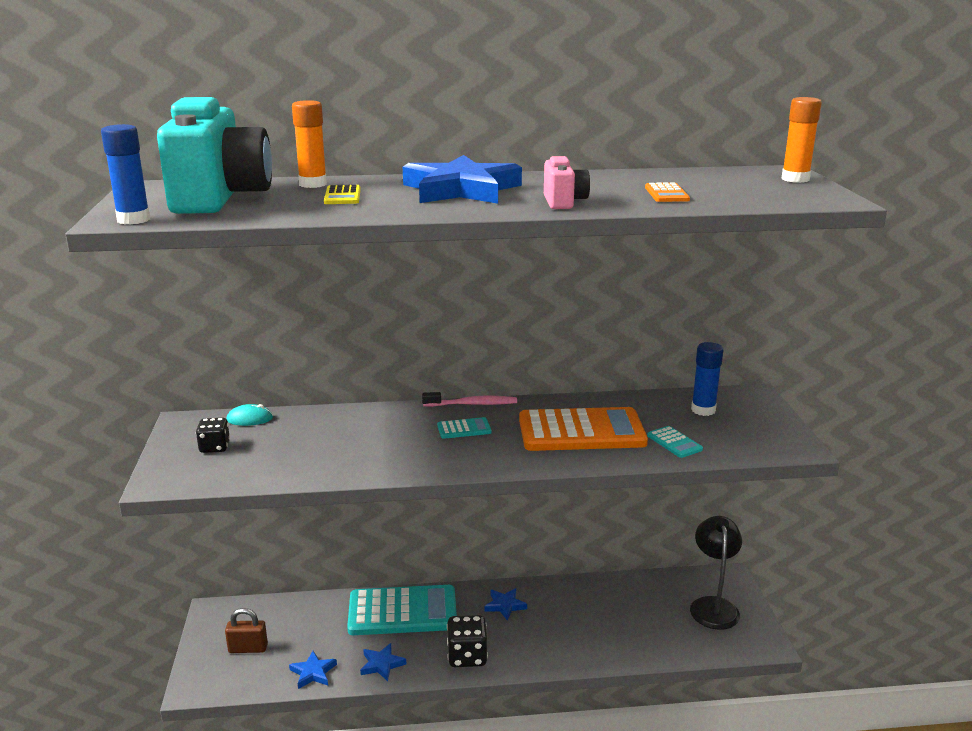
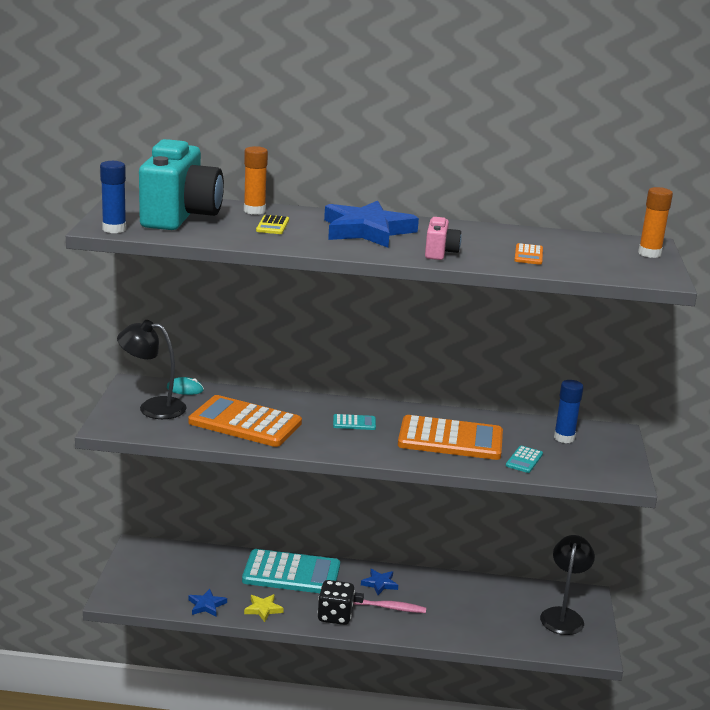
camera: 10 degrees right, 0 degrees up
(214, 447) = (153, 407): black dice -> black lamp
(248, 648) = (158, 579): brown padlock -> none
(334, 449) = (245, 423): none -> orange calculator
(382, 664) = (263, 609): blue star -> yellow star
(472, 404) = (369, 404): pink toothbrush -> pink toothbrush (389, 607)
(674, 442) = (524, 460): turquoise calculator -> turquoise calculator turned 45 degrees clockwise

